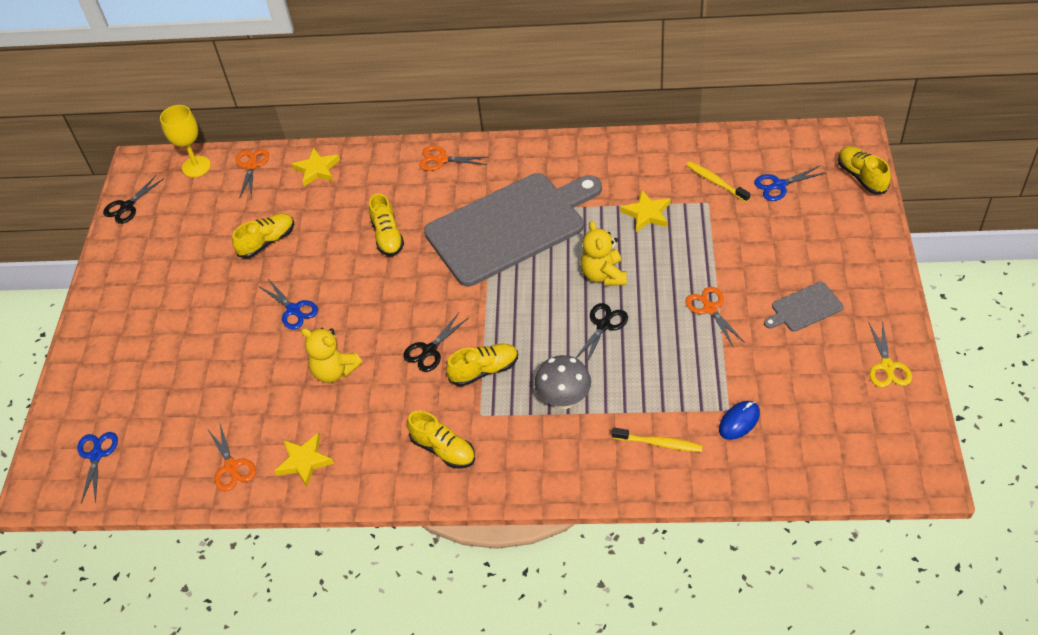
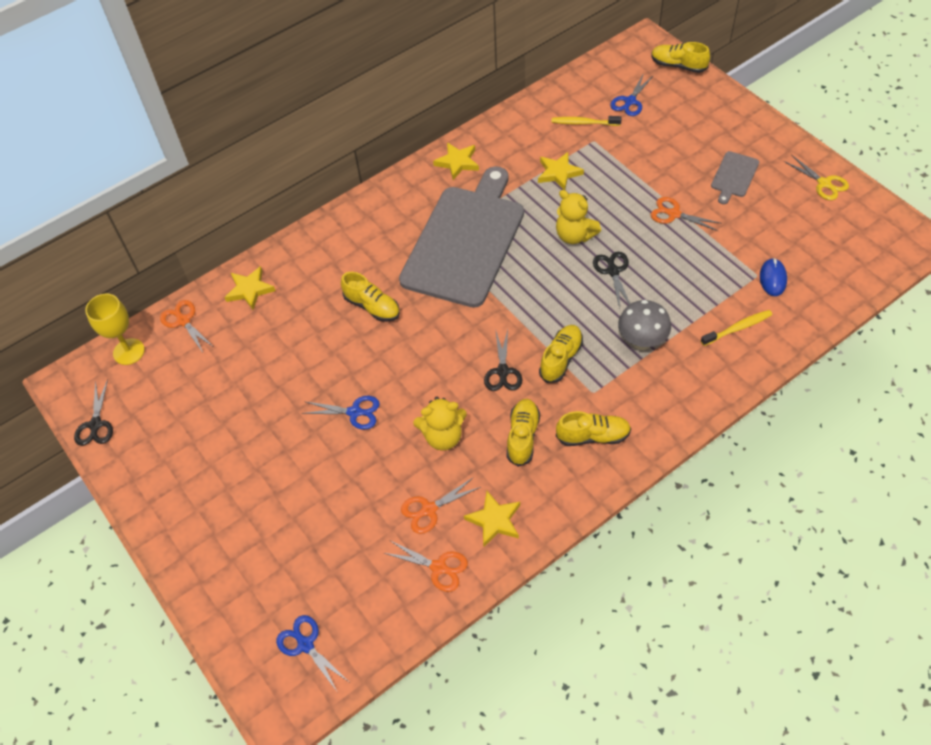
camera: 40 degrees left, 5 degrees up
(267, 242) = (269, 373): yellow shoe -> yellow shoe (522, 436)
(441, 159) = (353, 222): orange scissors -> orange scissors (429, 510)
(572, 157) = (457, 162): none -> yellow star

